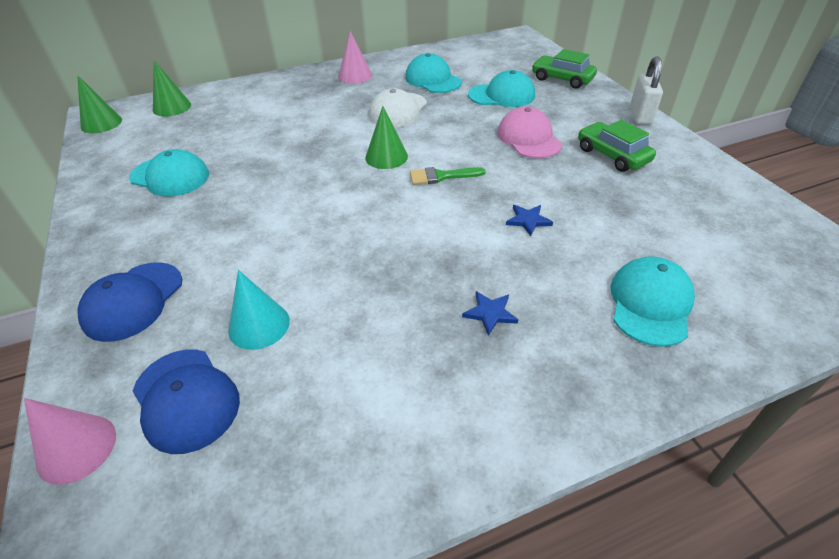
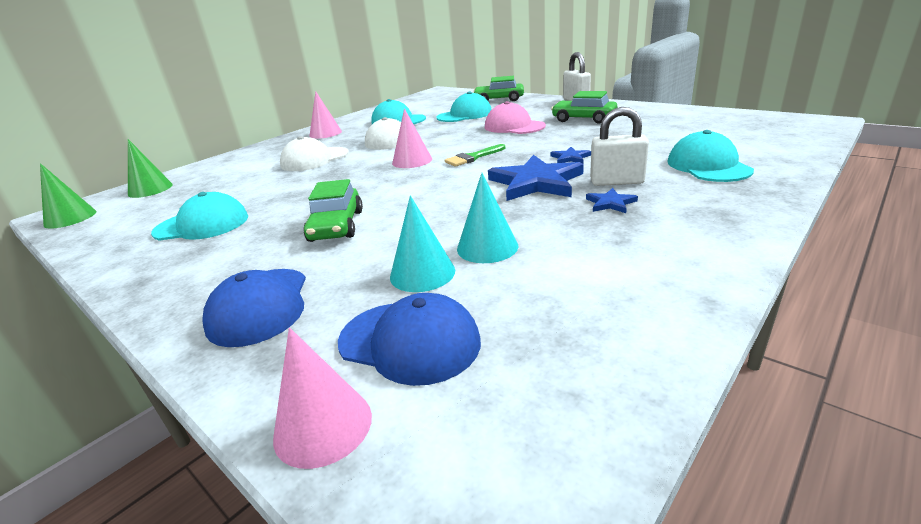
camera: 25 degrees left, 15 degrees down
(253, 227) = (336, 226): none -> green car
(313, 117) = (315, 159): none -> white cap
(332, 319) = (487, 247): none -> turquoise cone
(386, 157) = (412, 161): green cone -> pink cone
(458, 246) = (536, 182): none -> blue star
(530, 283) = (616, 182): none -> white padlock

